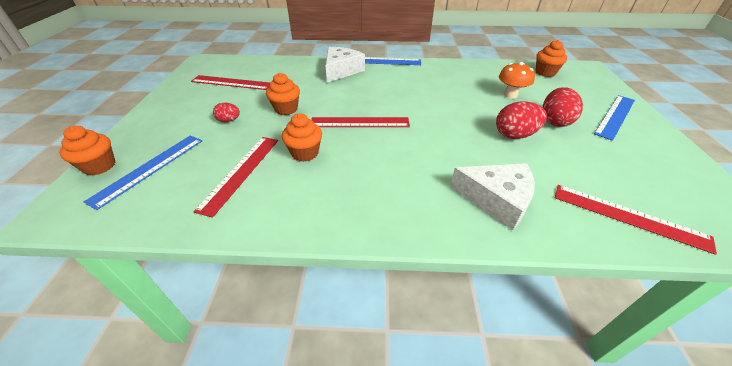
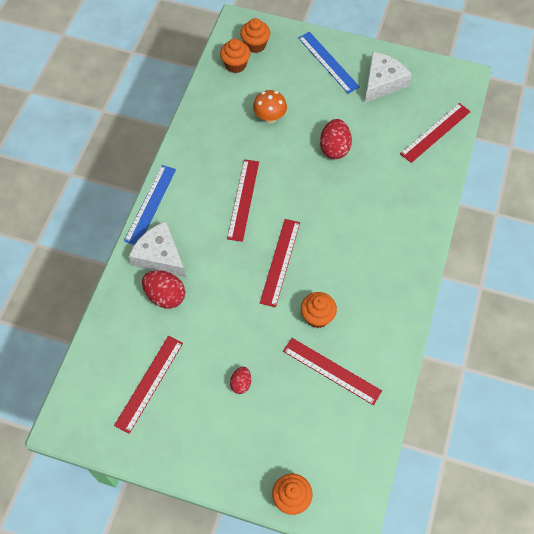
camera: 75 degrees left, 20 degrees up
(149, 168) = (307, 450): blue ruler -> none
(286, 109) = (234, 326): orange cupcake -> orange cupcake (255, 45)
(414, 95) = (243, 199): none -> red ruler
(496, 200) = (405, 198): white cheese -> white cheese (382, 82)
(554, 121) = (323, 109): red egg -> red egg (165, 296)

